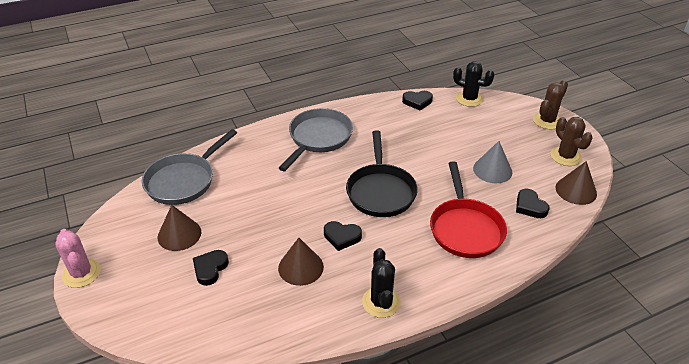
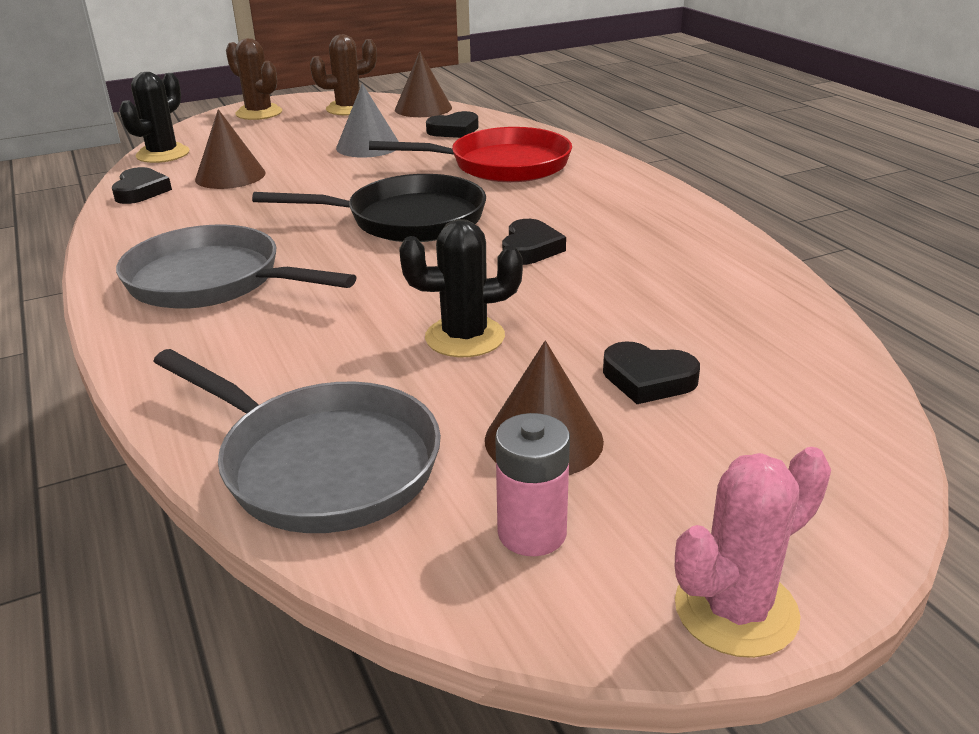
camera: 90 degrees left, 10 degrees down
(132, 229) = (532, 532): none -> pink battery
(301, 267) = (615, 281): brown cone -> brown cone (230, 176)
(381, 302) = (670, 217): black cactus -> black cactus (465, 337)

